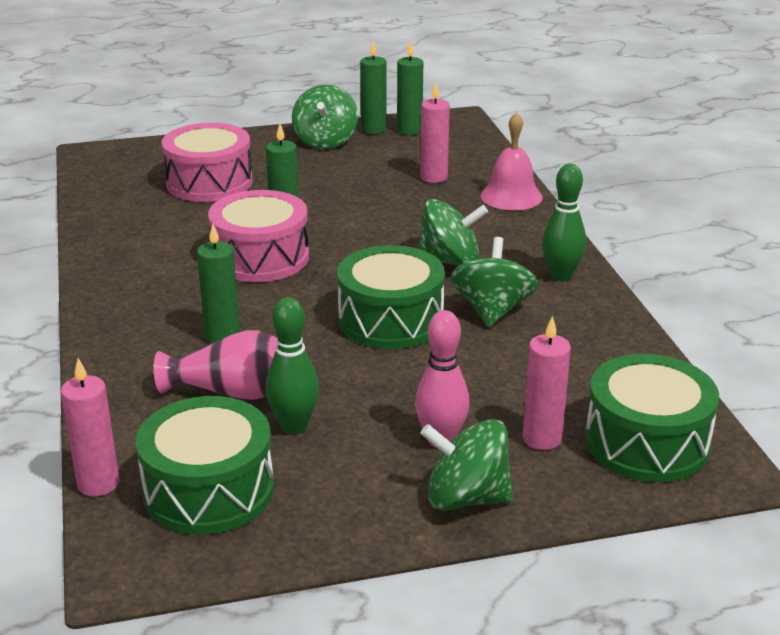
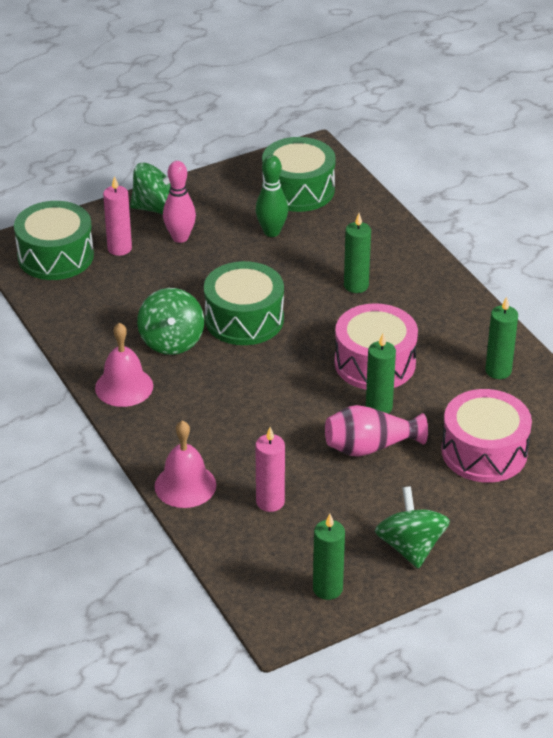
camera: 165 degrees right, 10 degrees up
(98, 484) = (360, 183): pink candle -> none
(234, 392) = (321, 247): pink vase -> pink vase (370, 447)
(373, 129) = (369, 582): green candle -> green candle (498, 371)
(450, 261) = (218, 387): green spinning top -> none
(561, 276) = (124, 387): green bowling pin -> pink bell

